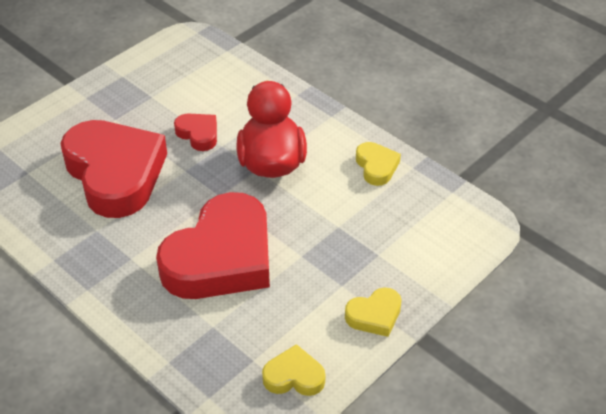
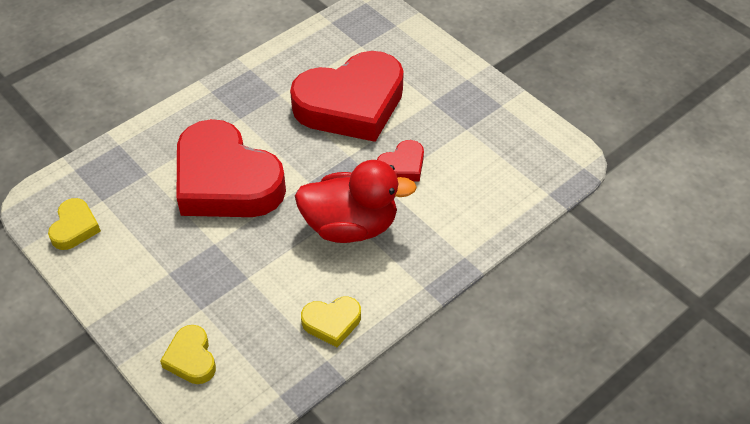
camera: 95 degrees right, 5 degrees up
(374, 315) = (123, 296): yellow heart -> yellow heart (191, 358)

